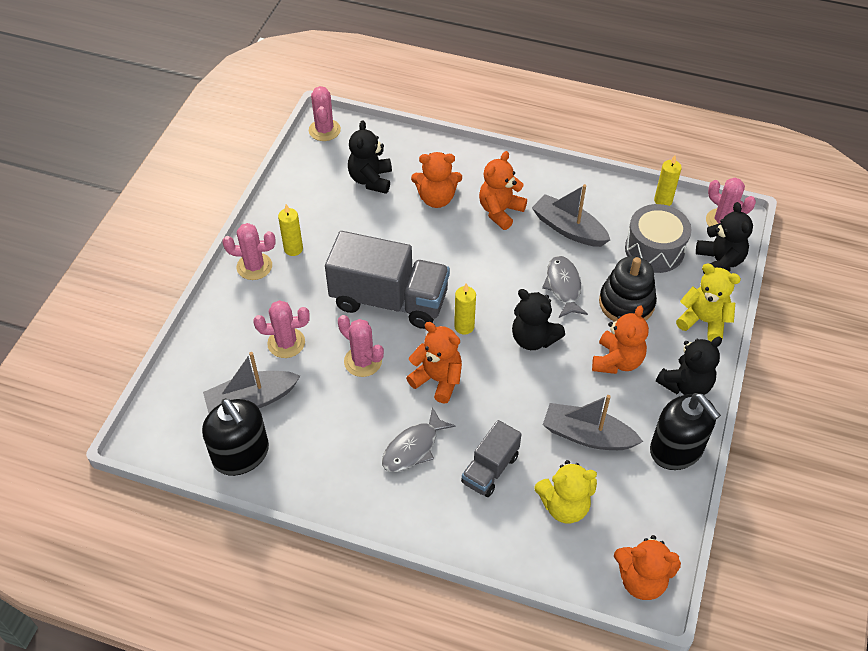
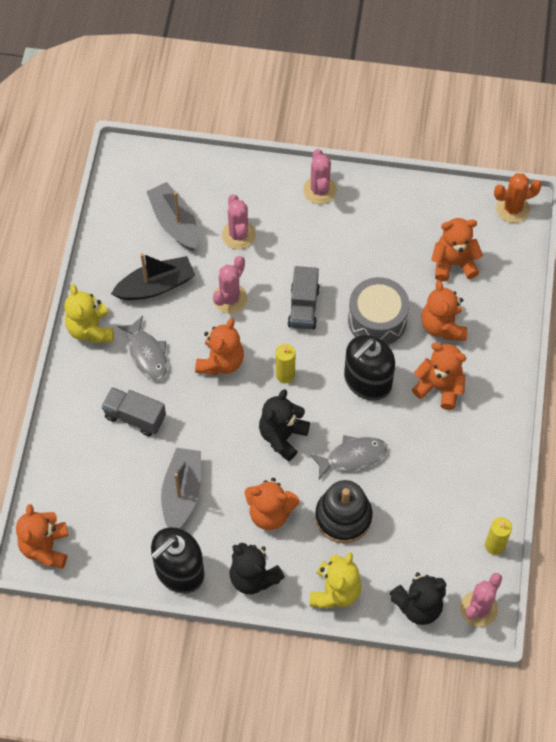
camera: 80 degrees right, 10 degrees up
(241, 454) = (121, 228): black soap dispenser -> black soap dispenser (367, 381)
(293, 249) = (348, 216): yellow candle -> none
(324, 130) = (512, 209): pink cactus -> orange cactus
(328, 428) = (156, 286): none -> black boat
(371, 180) = (453, 263): black teddy bear -> orange teddy bear
(389, 300) = (303, 307): grey truck -> grey truck, size x0.53
(413, 448) = (147, 354): grey fish -> grey fish turned 150 degrees counterclockwise
(564, 506) = (107, 480): yellow teddy bear -> yellow teddy bear (90, 329)
(568, 229) = (430, 454): grey boat -> none
(654, 249) = (421, 540): grey drum -> grey drum (377, 320)

